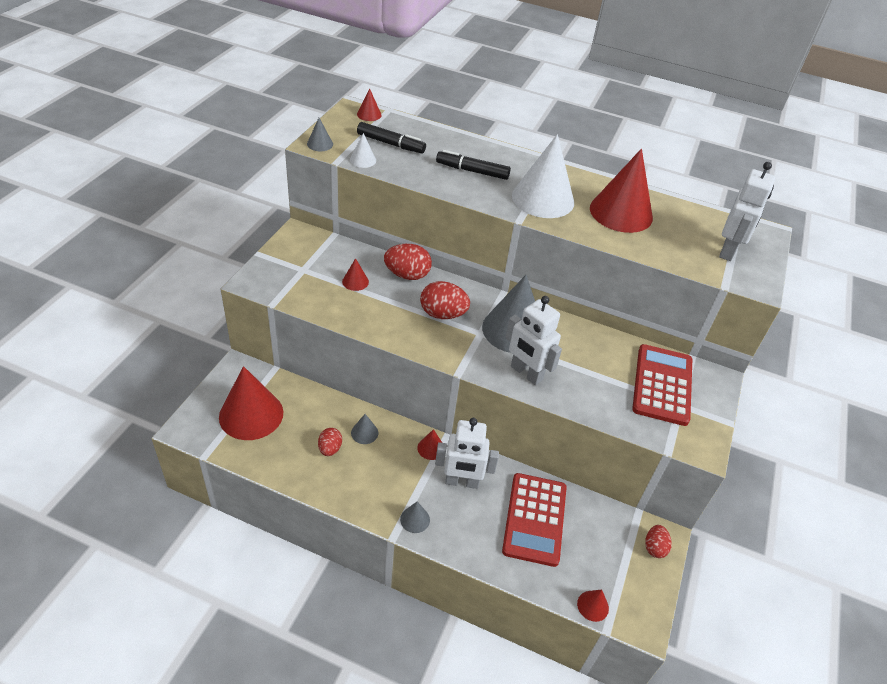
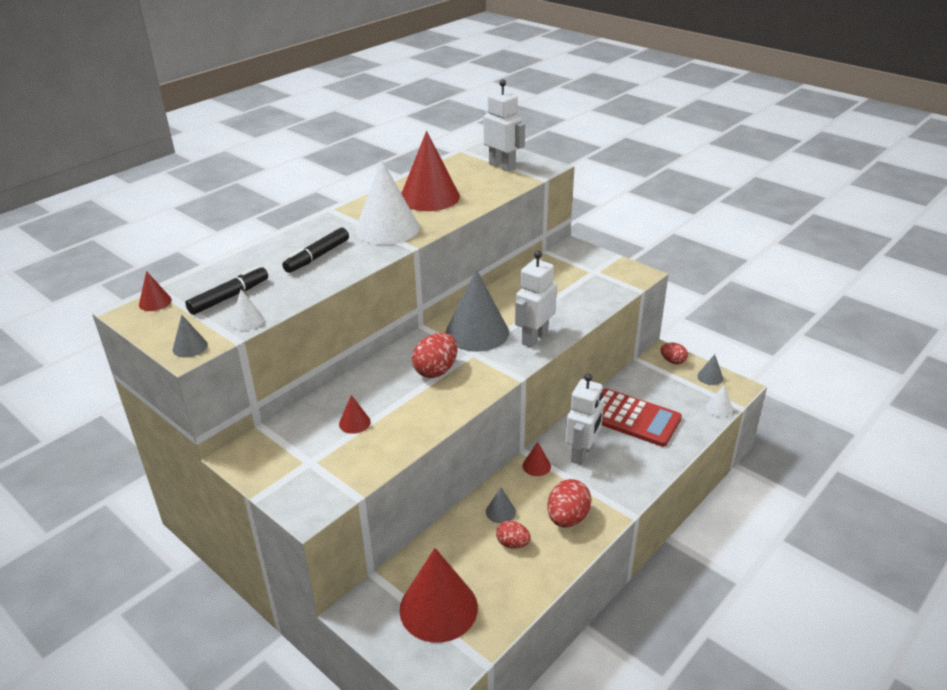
camera: 65 degrees left, 10 degrees down
(407, 275) = (364, 383): red egg -> red egg (567, 518)
(415, 519) = (616, 495): grey cone -> grey cone (710, 377)
(526, 373) = (534, 338): white robot -> white robot turned 150 degrees clockwise
(593, 606) = (719, 408): red cone -> white cone
(662, 385) = (571, 273): red calculator -> none

